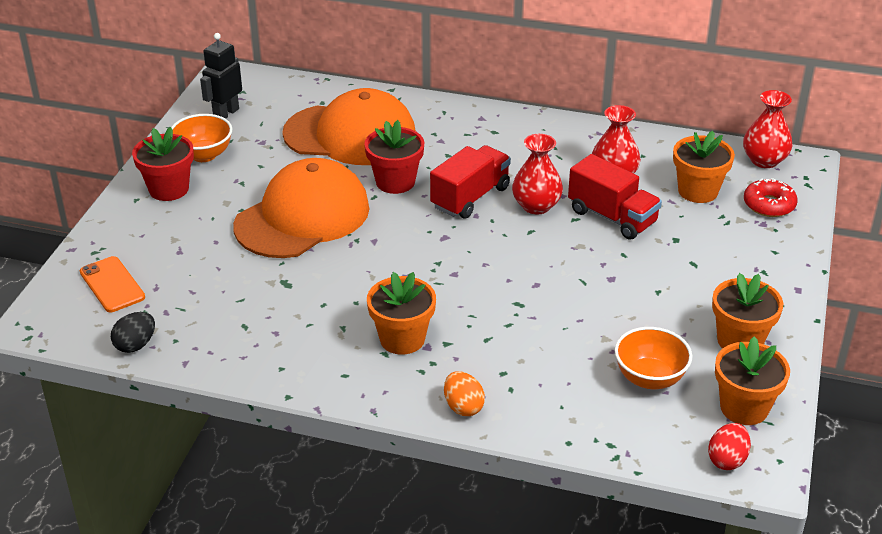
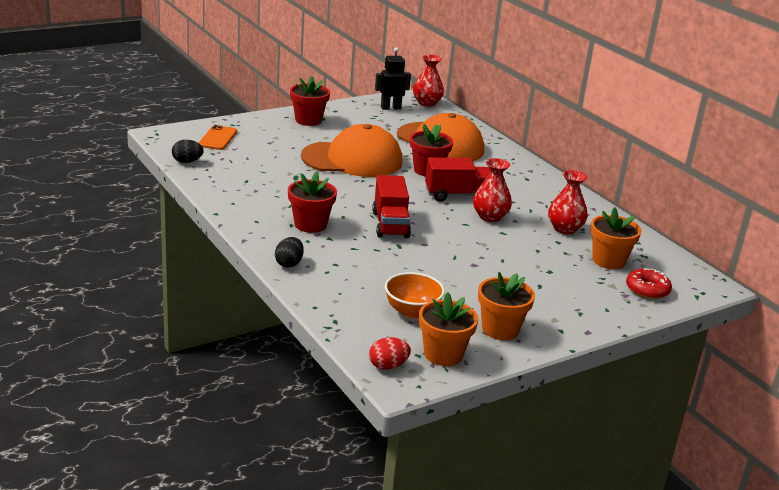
camera: 40 degrees right, 10 degrees down
(204, 155) = (349, 117): orange bowl -> none
(402, 339) = (310, 224): orange flower pot -> red flower pot
(463, 407) = (289, 263): orange egg -> black egg
(612, 217) = (527, 243): red truck -> red truck (390, 224)
(764, 160) = (687, 271): red vase -> red vase (427, 103)

